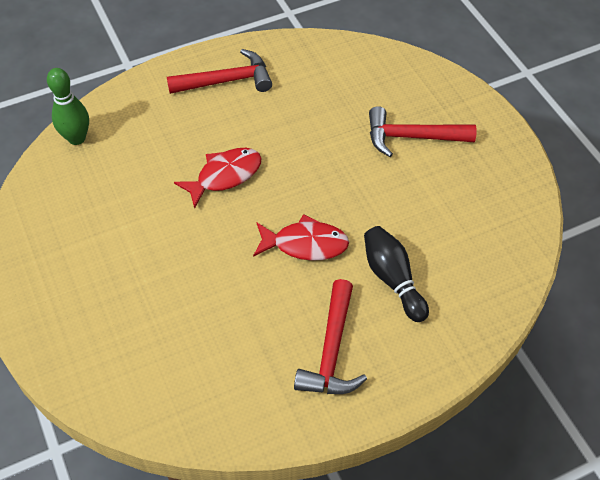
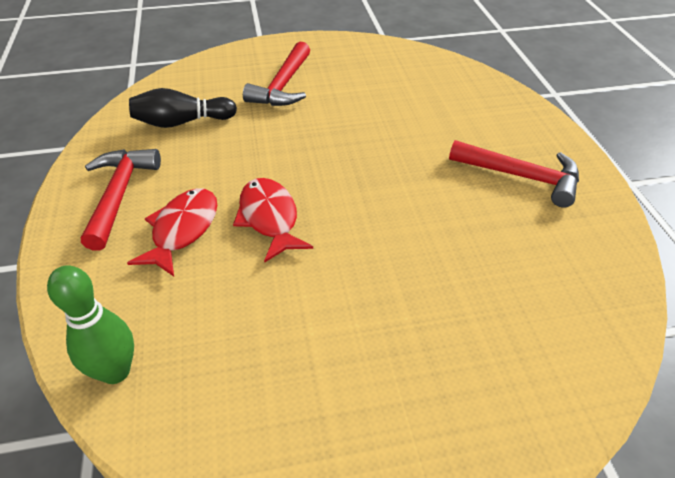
camera: 75 degrees left, 10 degrees down
(305, 244) = (389, 172): red fish -> red fish (182, 230)
(392, 279) = (444, 126): black bowling pin -> black bowling pin (182, 122)

